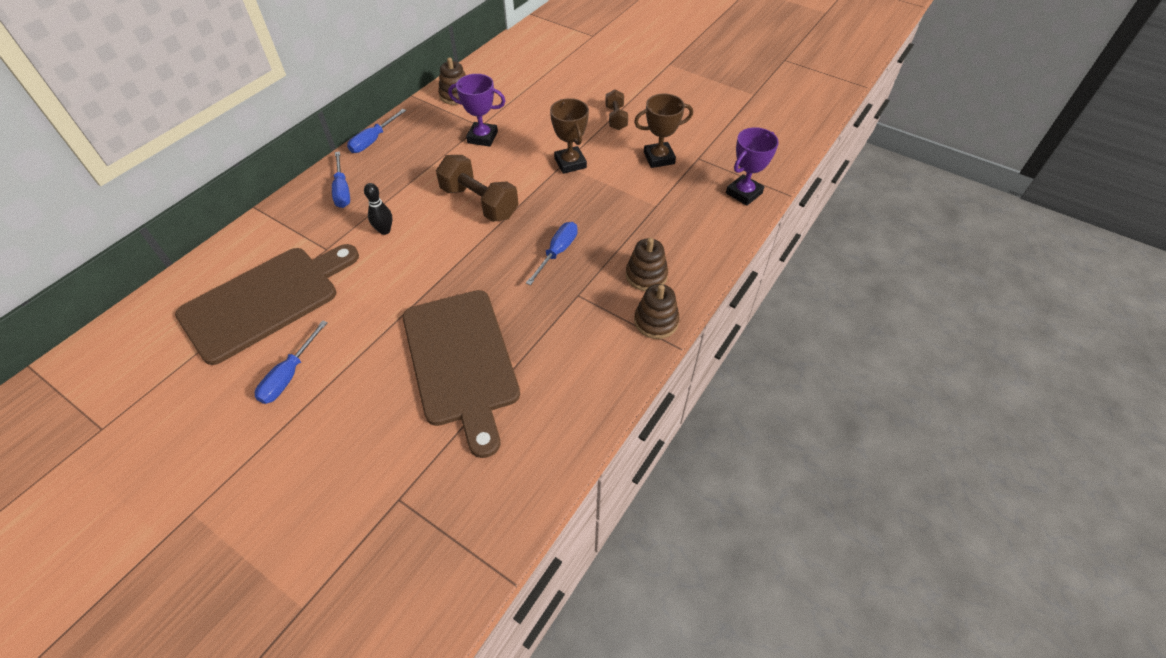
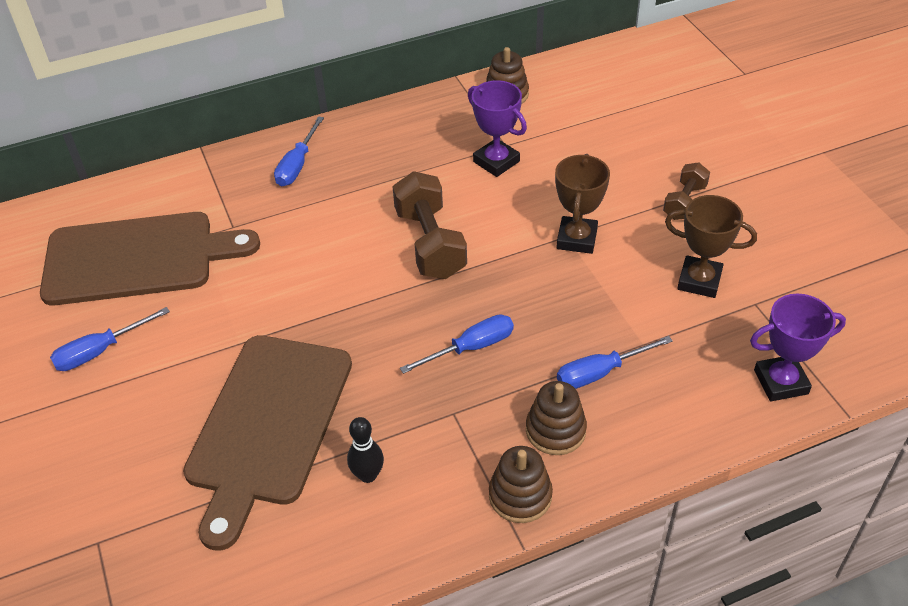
camera: 35 degrees right, 5 degrees down
(373, 140) = (373, 117): blue screwdriver -> blue screwdriver (600, 373)
(384, 230) = (305, 232): black bowling pin -> black bowling pin (368, 475)

